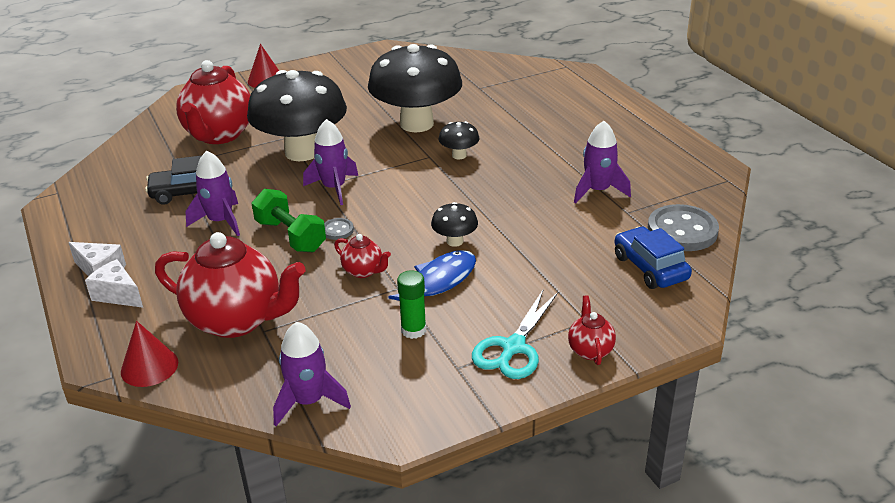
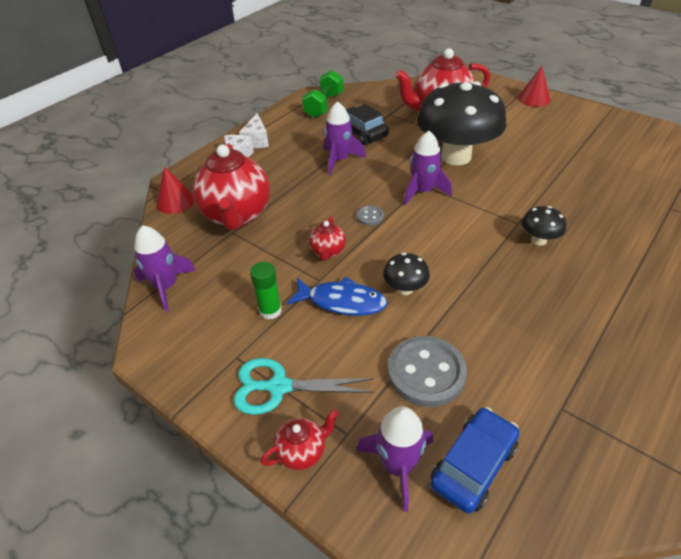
camera: 65 degrees right, 10 degrees up
(290, 236) = (346, 197): green dumbbell -> green dumbbell (324, 105)
(417, 124) = (561, 195): black mushroom -> none
(598, 191) = (579, 367): purple rocket -> purple rocket (398, 465)
(682, 231) = (571, 478): grey button -> grey button (426, 372)

